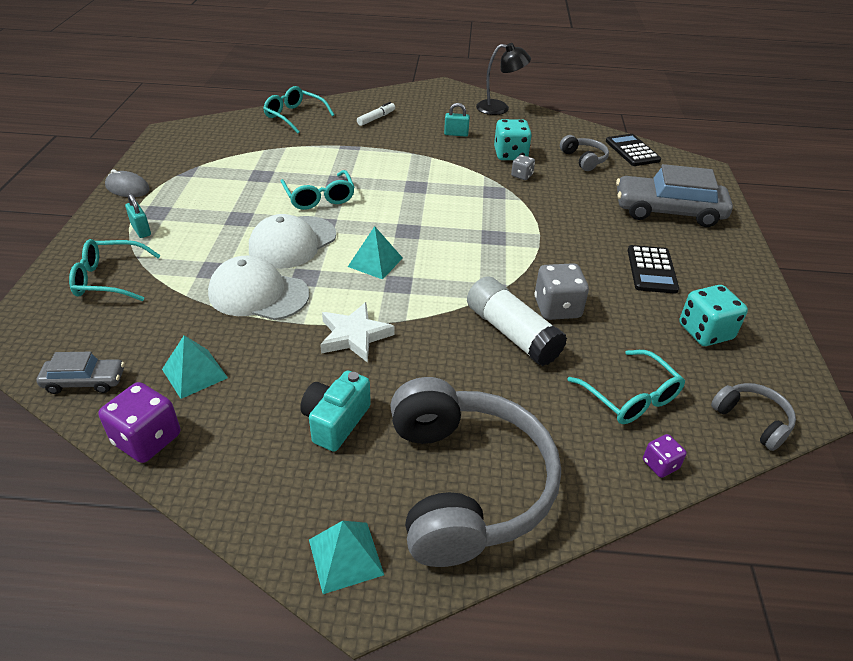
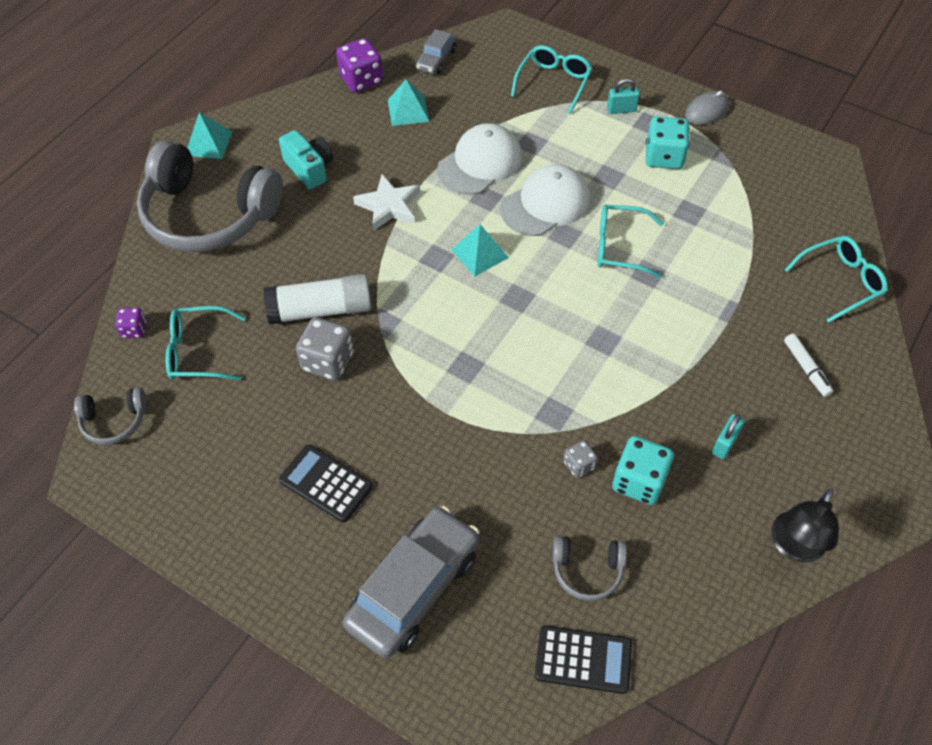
camera: 120 degrees right, 15 degrees up
(292, 242) = (545, 204): white cap -> white cap turned 75 degrees clockwise
(705, 332) = (217, 464): turquoise dice -> turquoise dice (664, 157)

